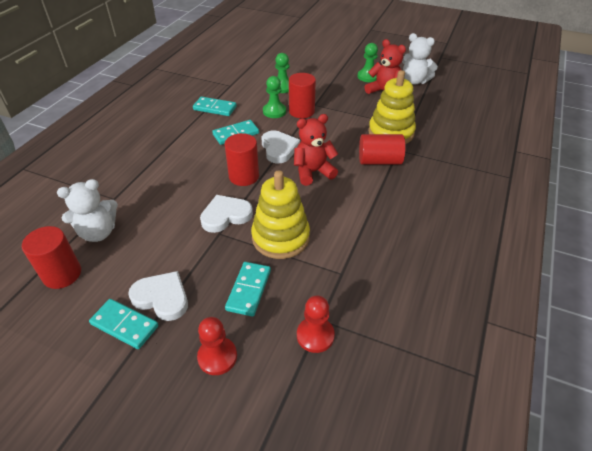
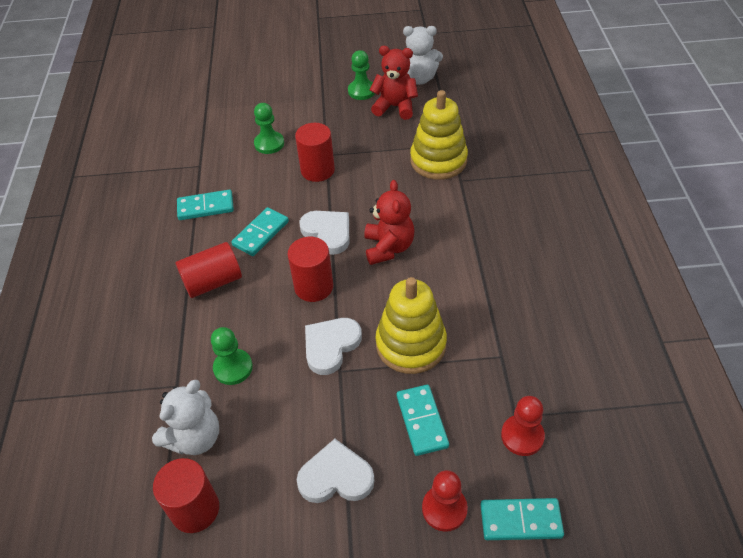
camera: 25 degrees left, 5 degrees up
(125, 325) = (320, 528): turquoise domino -> turquoise domino (520, 520)
(274, 111) = (285, 183): green pawn -> green pawn (233, 368)
(313, 172) = (388, 247): red teddy bear -> red teddy bear turned 135 degrees clockwise
(379, 161) = (450, 203): red cylinder -> red cylinder (213, 282)

